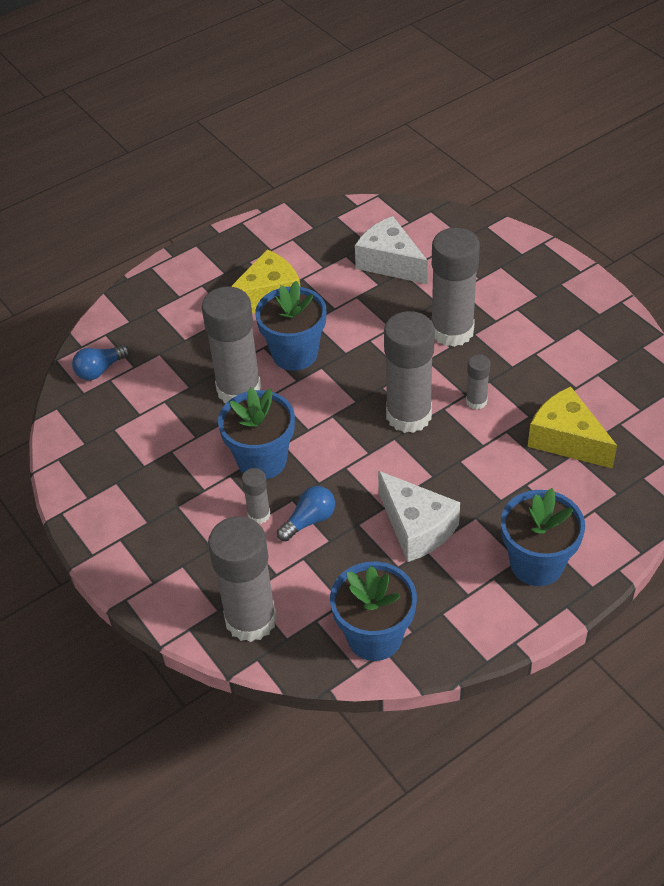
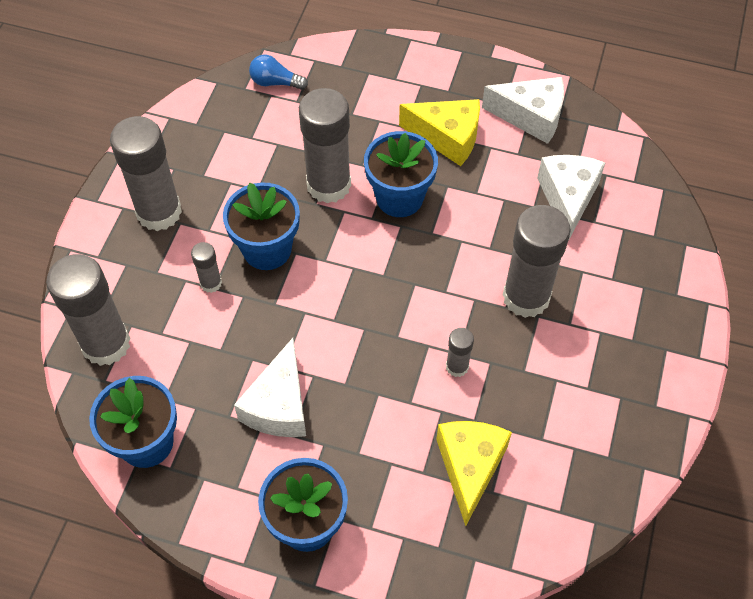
camera: 50 degrees right, 10 degrees up
(298, 242) = (531, 117): none -> white cheese
(309, 520) = (230, 322): blue light bulb -> none
(408, 415) = (398, 324): grey glue stick -> grey glue stick (159, 212)

